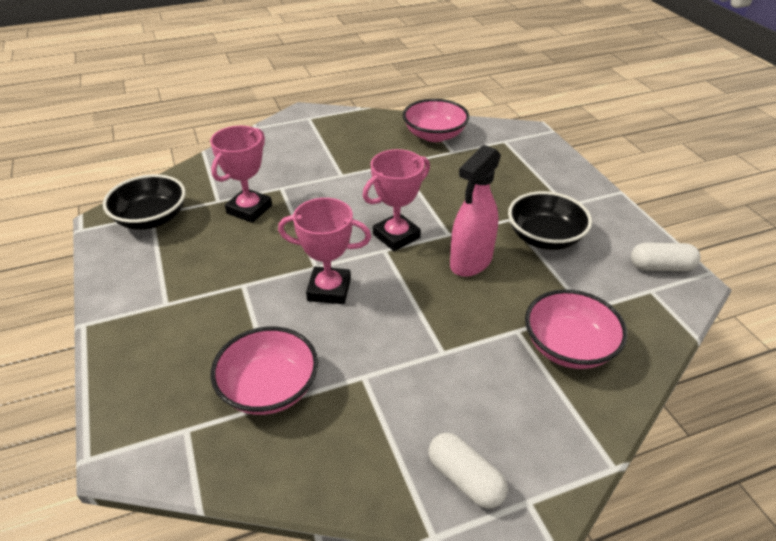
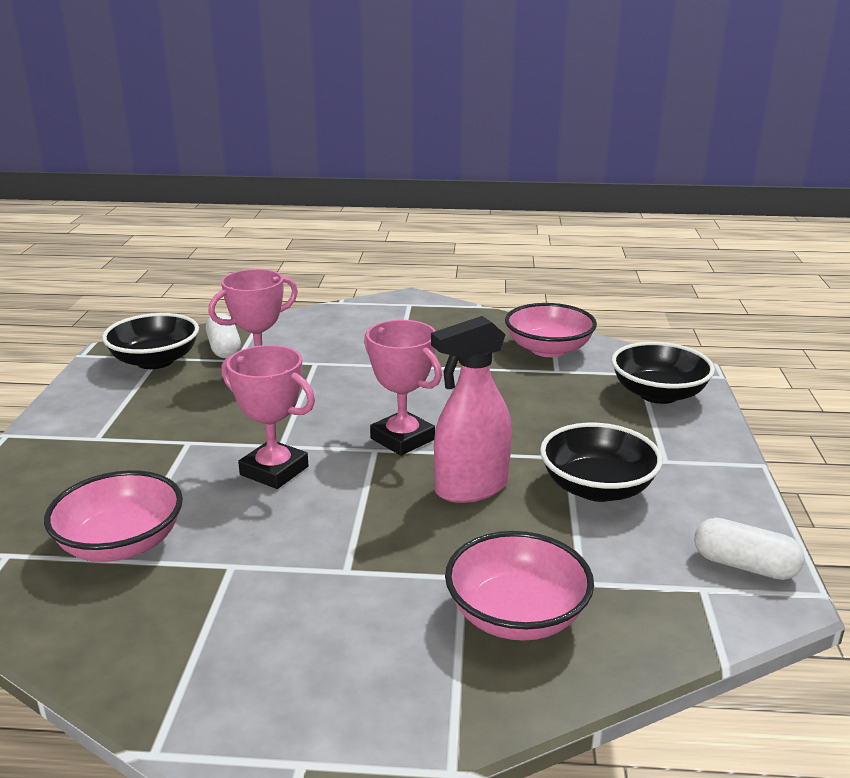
camera: 25 degrees right, 15 degrees down
(396, 236) = (402, 439): pink trophy -> pink trophy turned 60 degrees clockwise
(465, 479) = (246, 709): white capsule -> white capsule (224, 348)
(527, 154) = (658, 394): none -> black bowl

